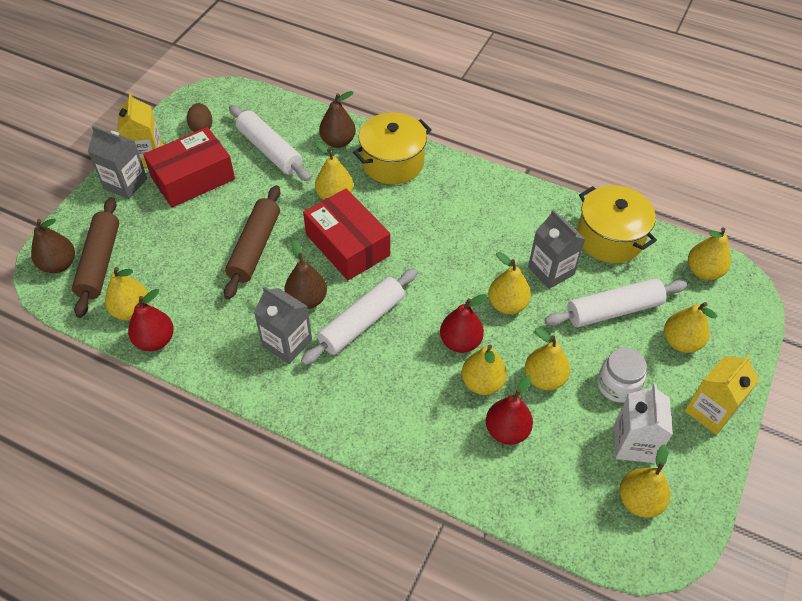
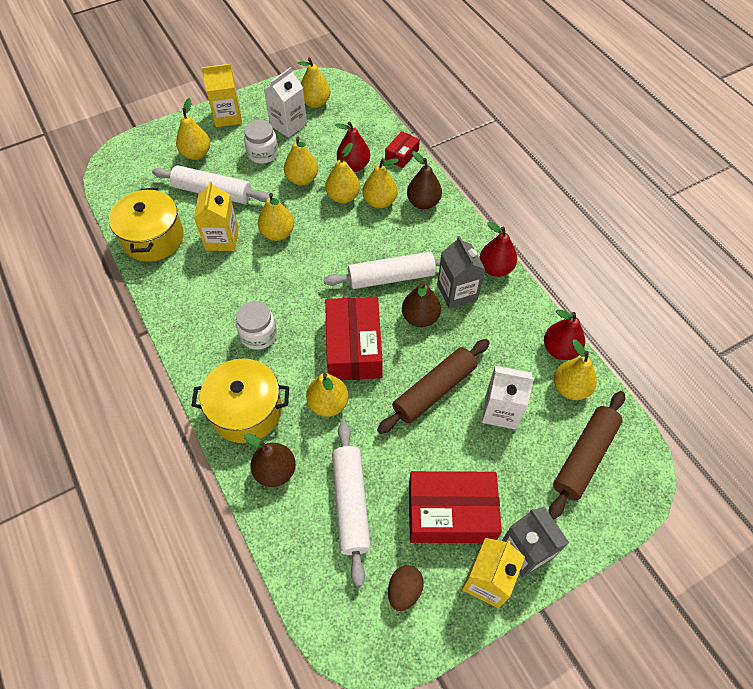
camera: 145 degrees left, 5 degrees up
(59, 264) = (626, 478): brown pear -> brown pear (423, 202)
(188, 261) = (501, 411): none -> white carton
(435, 213) = (258, 335): none -> white jar
(460, 342) = (334, 227): red pear -> red pear (495, 268)
(465, 483) = (402, 155): none -> red box
(551, 270) = (222, 239): grey carton -> yellow carton
(703, 271) = (124, 183): yellow pear -> yellow pear (379, 202)

